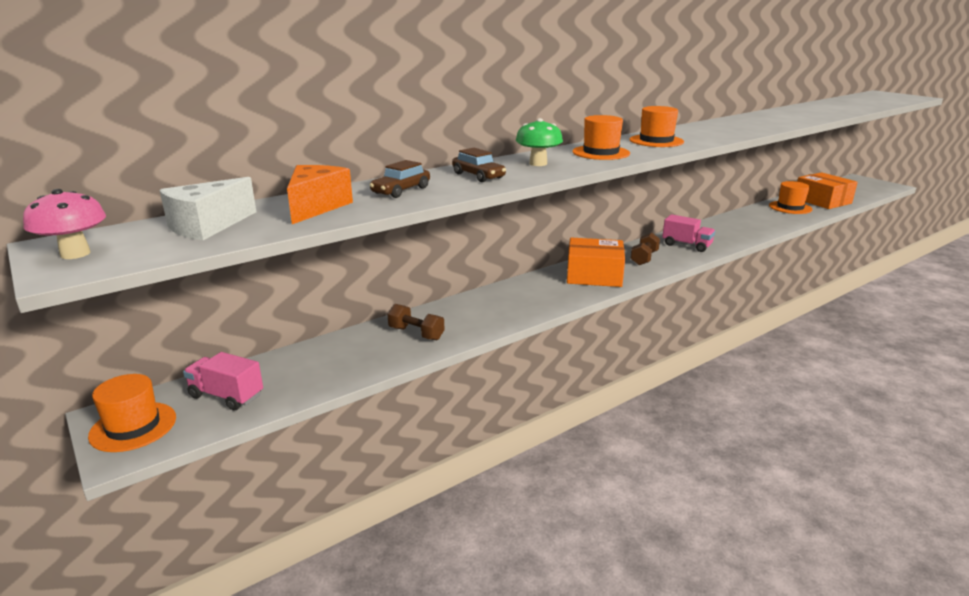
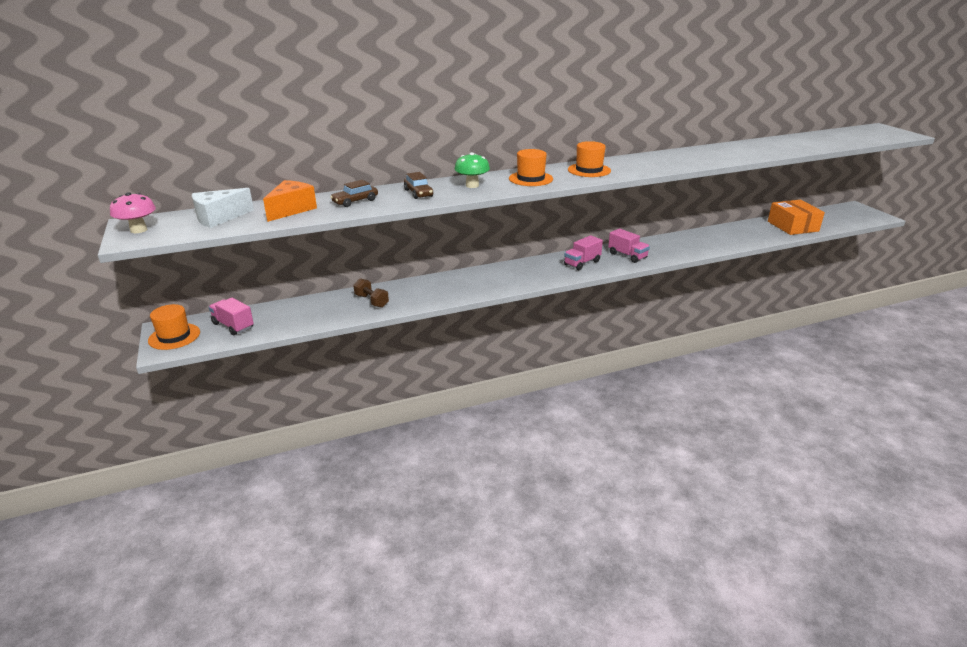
camera: 15 degrees right, 5 degrees up
(594, 275) = (530, 272): orange box -> none
(644, 258) = (582, 263): brown dumbbell -> pink truck
(790, 207) = (754, 230): orange hat -> none

